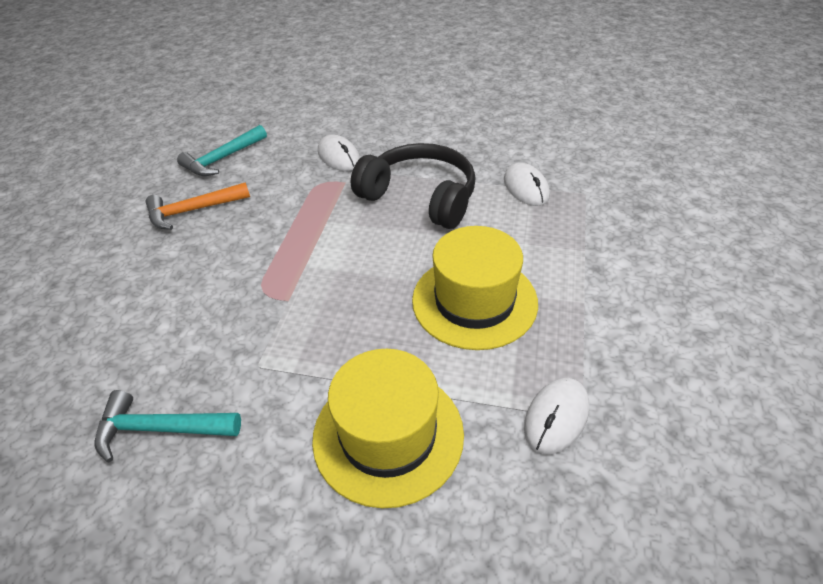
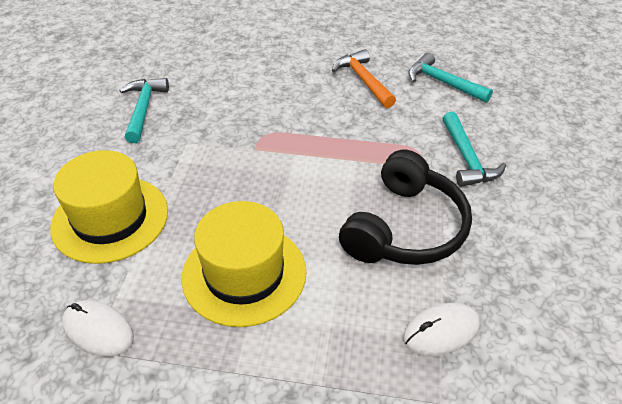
camera: 85 degrees right, 0 degrees up
(339, 156) = (467, 158): white mouse -> turquoise hammer

